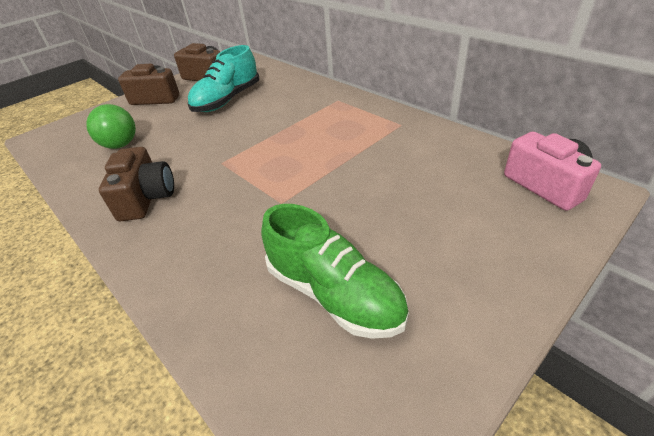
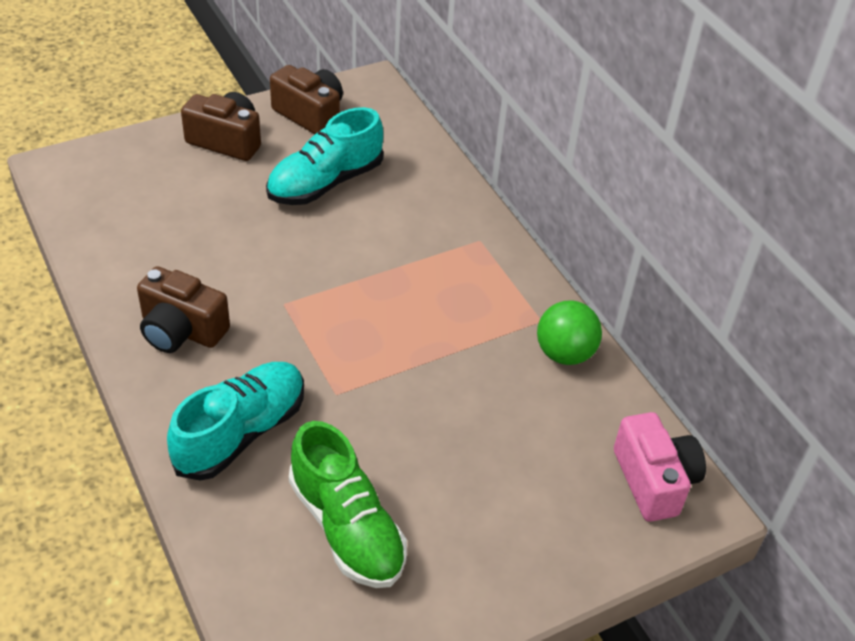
camera: 10 degrees right, 5 degrees up
(120, 145) = (162, 223): green ball -> green ball (564, 353)
(146, 198) = (181, 330): brown camera -> brown camera turned 105 degrees clockwise
(213, 250) = (241, 433): none -> turquoise shoe

